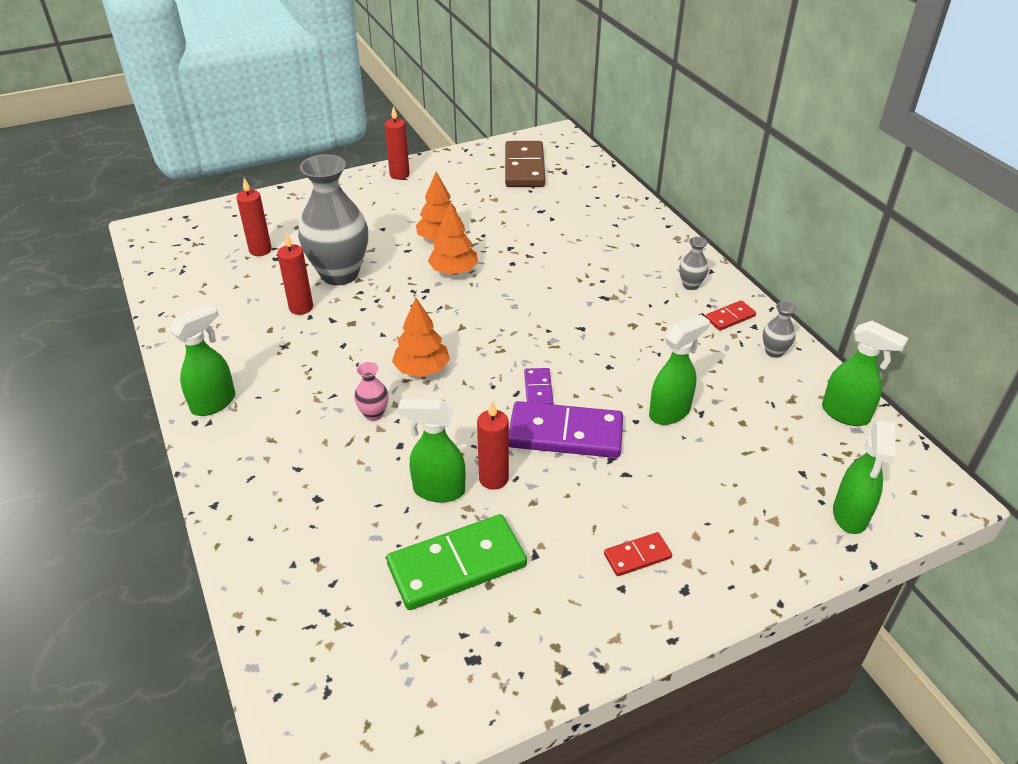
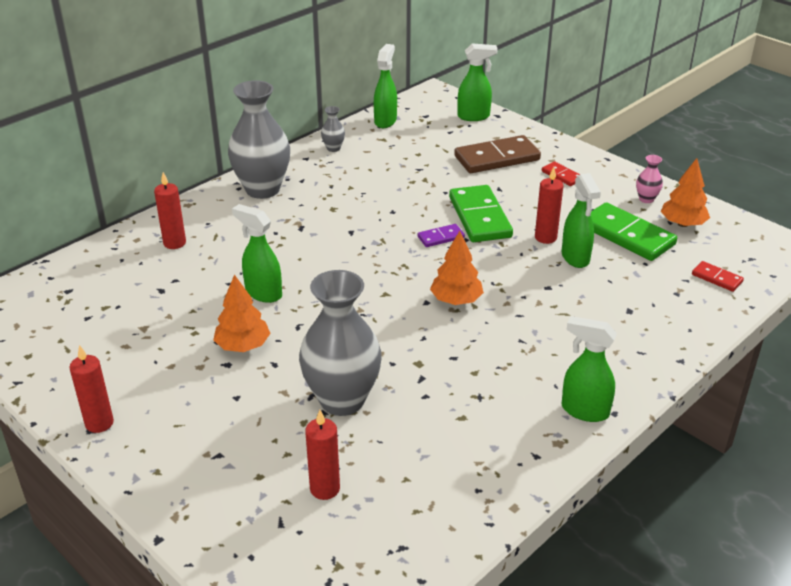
camera: 110 degrees left, 5 degrees down
(301, 307) = (415, 408): red candle -> red candle (174, 243)
(374, 414) = (526, 310): pink vase -> pink vase (646, 199)
(453, 271) = (300, 321): orange tree -> orange tree (682, 224)
(524, 167) = (62, 321): brown domino -> brown domino (497, 158)
(565, 433) = (479, 217): purple domino -> green domino
(670, 412) = (427, 180): green spray bottle -> green spray bottle (263, 293)
(690, 285) = (262, 189): grey vase -> grey vase, size x2.38
(730, 317) = (300, 168): red domino -> red domino (717, 278)

